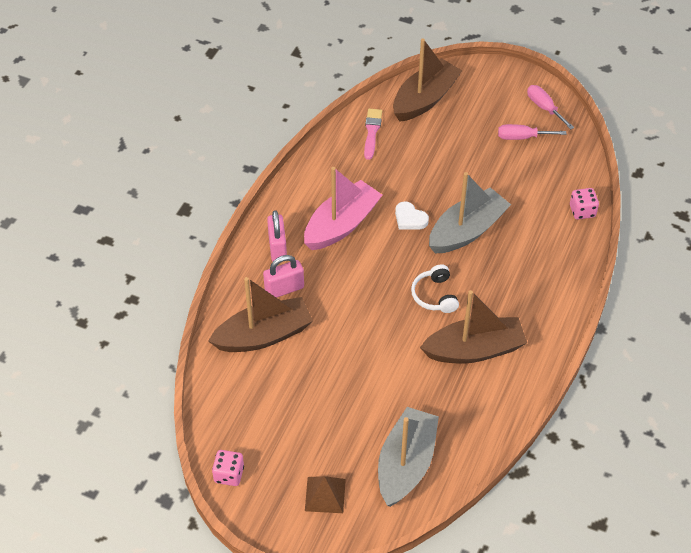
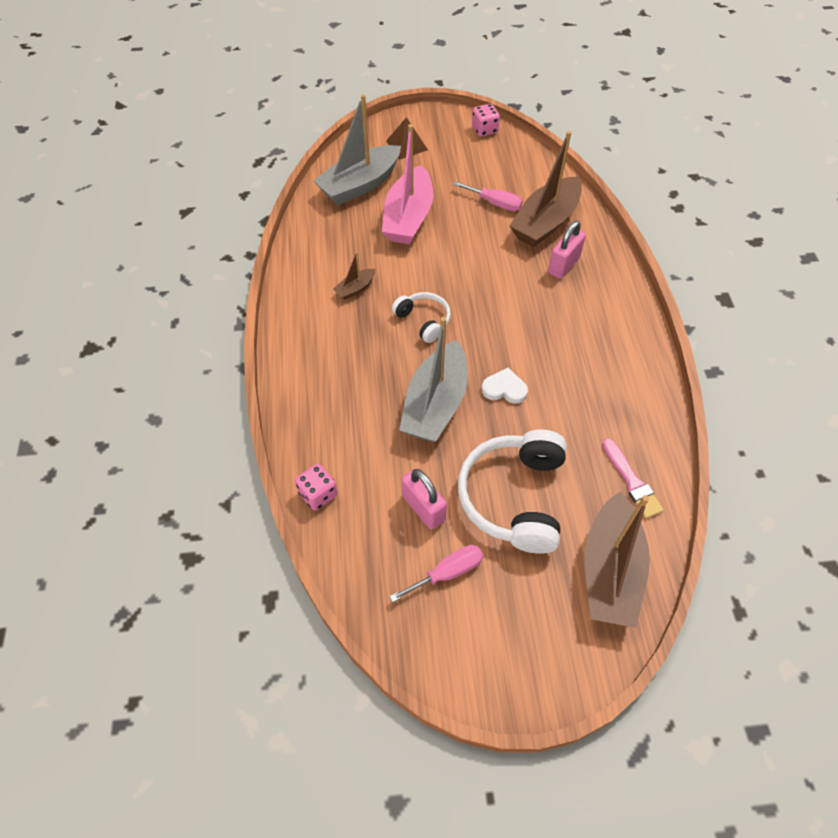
camera: 150 degrees right, 5 degrees up
(277, 248) = (604, 298): pink padlock -> pink padlock (423, 508)
(342, 225) = (566, 349): pink boat -> pink boat (408, 217)
(406, 464) = (360, 185): grey boat -> grey boat turned 60 degrees clockwise
(453, 155) = (514, 497): none -> white headphones
(474, 350) = (355, 288): brown boat -> brown boat, size x0.45
(544, 108) = (446, 646): pink screwdriver -> pink screwdriver (495, 203)

